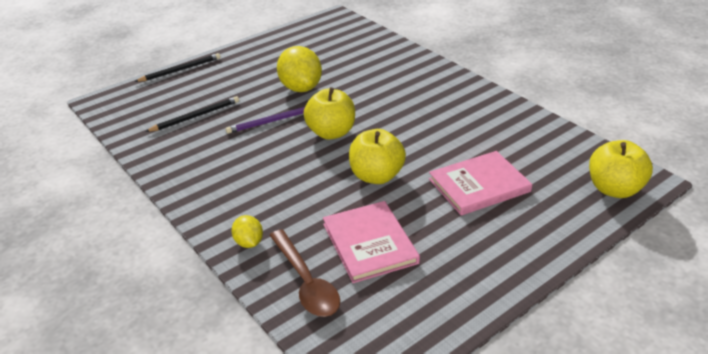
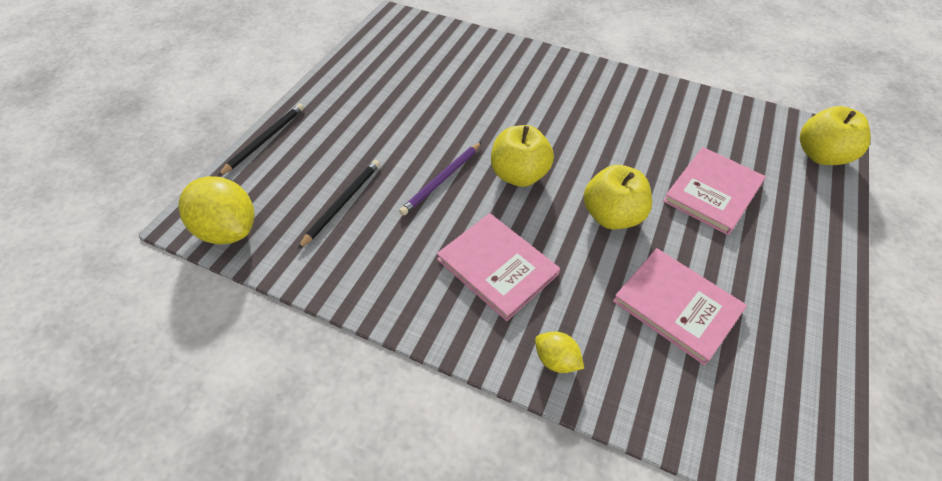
camera: 30 degrees left, 15 degrees up
(261, 180) = (497, 267): none -> pink book
(301, 88) = (435, 124): yellow lemon -> yellow lemon (228, 230)
(306, 282) = (659, 386): brown spoon -> none

